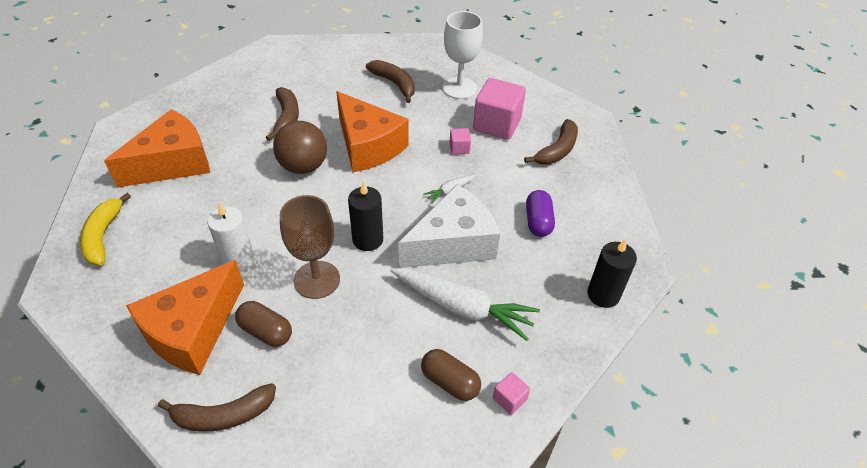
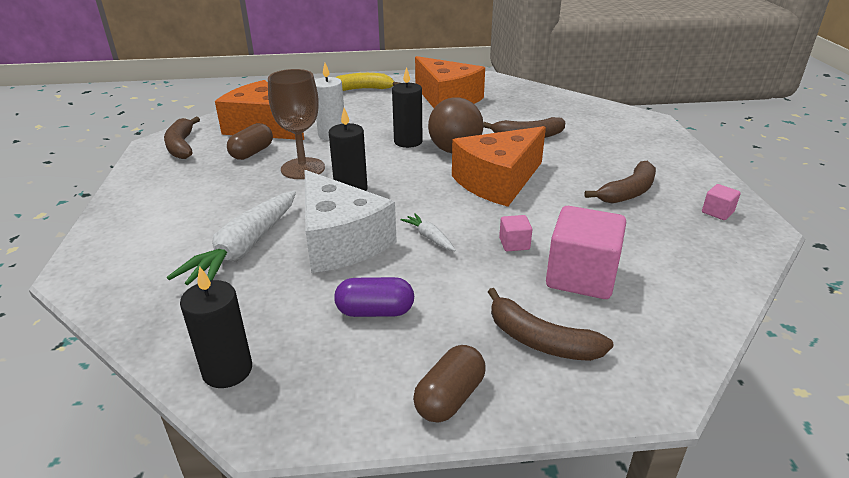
camera: 90 degrees right, 15 degrees down
(274, 198) = (408, 142): none -> black candle
(450, 382) = (155, 242): brown capsule -> brown capsule (450, 397)
(459, 88) = (652, 242): white goblet -> none
(509, 399) = (114, 280): pink cube -> pink cube (717, 212)

